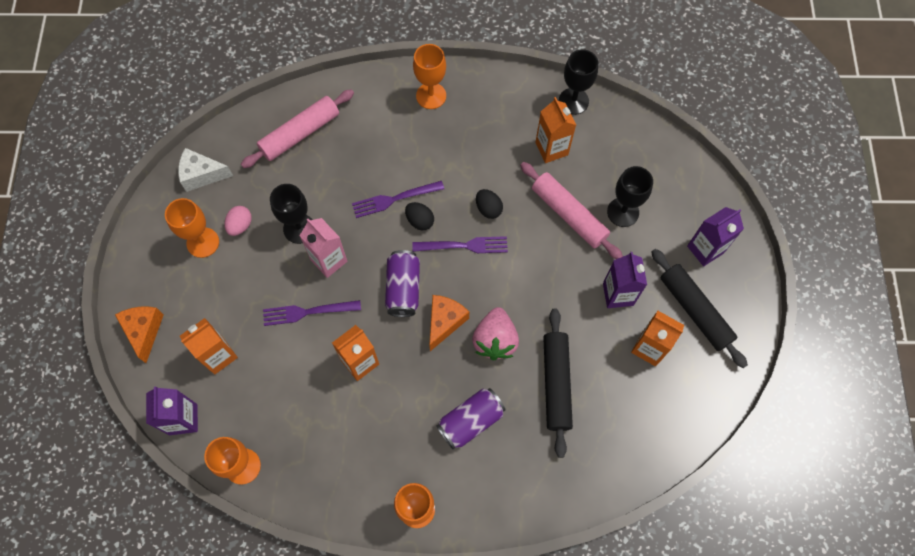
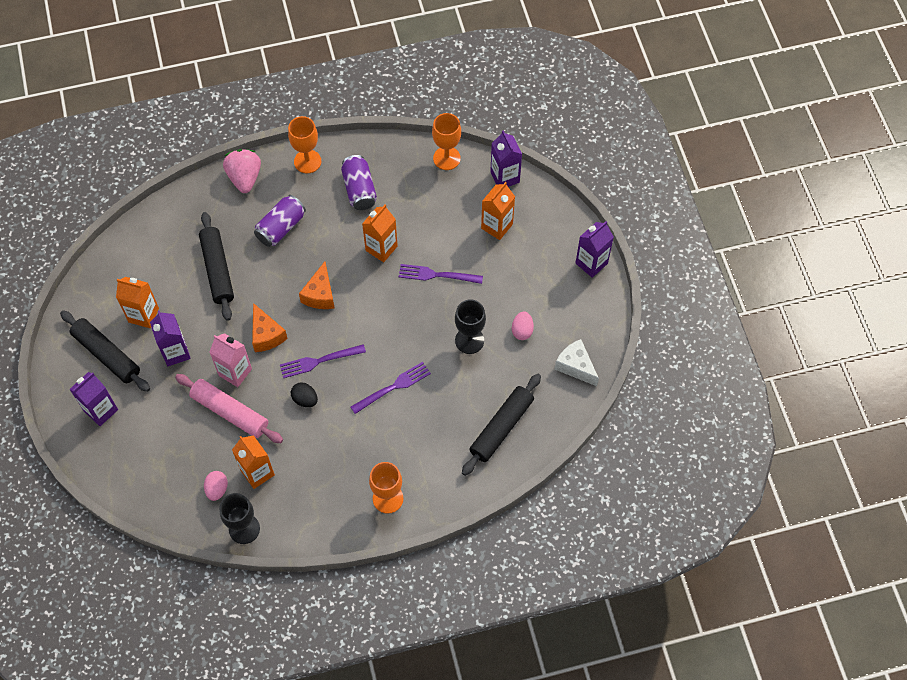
camera: 165 degrees right, 5 degrees down
(133, 282) = (591, 263): none -> purple carton
(144, 331) = (564, 229): orange cheese -> orange cheese (266, 335)
(202, 175) = (575, 366): white cheese -> white cheese turned 120 degrees counterclockwise
(203, 242) = (548, 308): orange goblet -> none
(300, 133) = (501, 428): pink rolling pin -> black rolling pin
(308, 312) = (437, 275): purple fork -> purple fork turned 150 degrees counterclockwise
(329, 260) = (434, 320): pink carton -> pink carton (235, 372)
(403, 289) = (362, 312): purple can -> purple can (359, 189)
(420, 221) = (364, 373): black egg -> none
(495, 340) = (274, 290): pink strawberry -> pink strawberry (245, 178)
(594, 142) = (217, 489): none -> pink egg
(623, 212) = (180, 427): black goblet -> none

